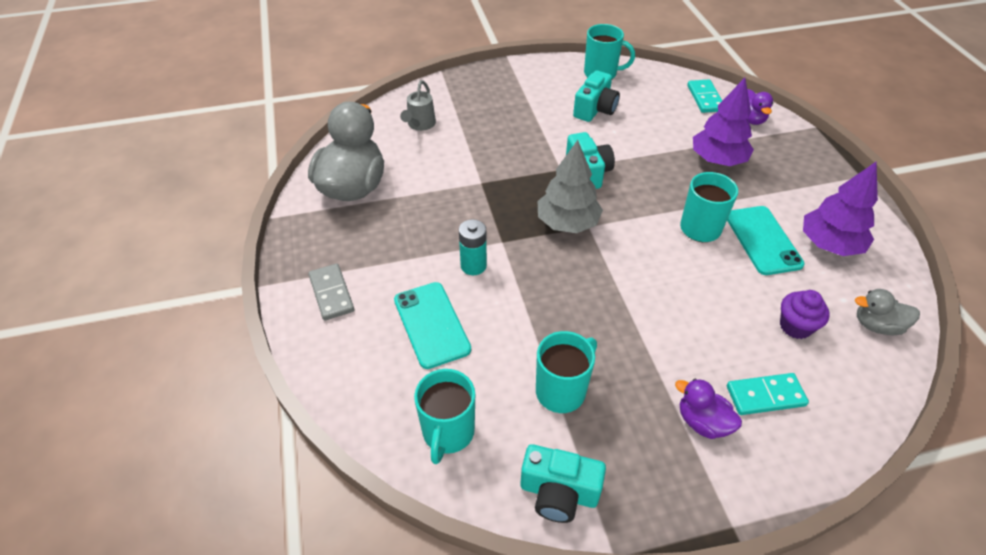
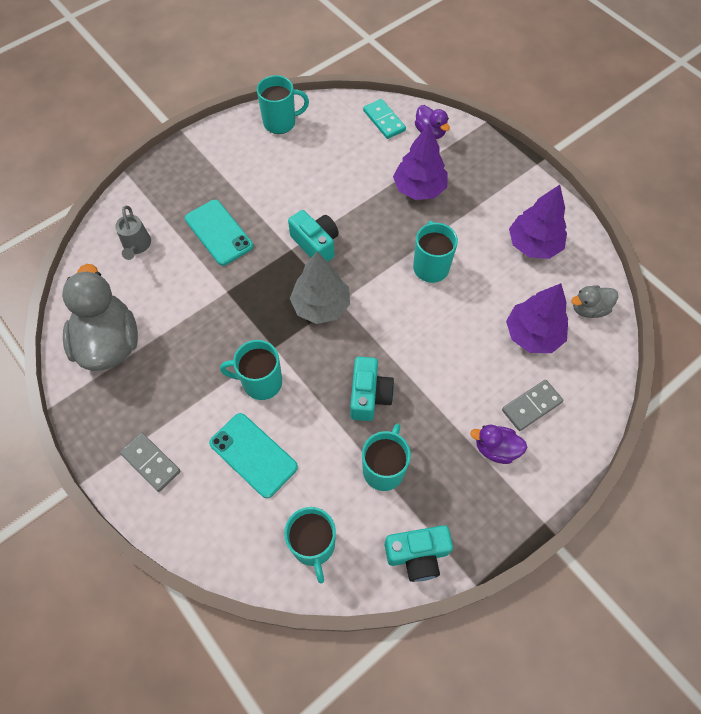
camera: 25 degrees left, 15 degrees up
(473, 266) = (261, 382): turquoise battery -> turquoise mug
(595, 109) = (293, 168): turquoise camera -> turquoise camera (369, 395)
(763, 240) = (483, 260): turquoise phone -> turquoise phone (219, 232)
(765, 396) = (531, 406): turquoise domino -> grey domino
(795, 326) = (533, 334): purple cupcake -> purple tree

